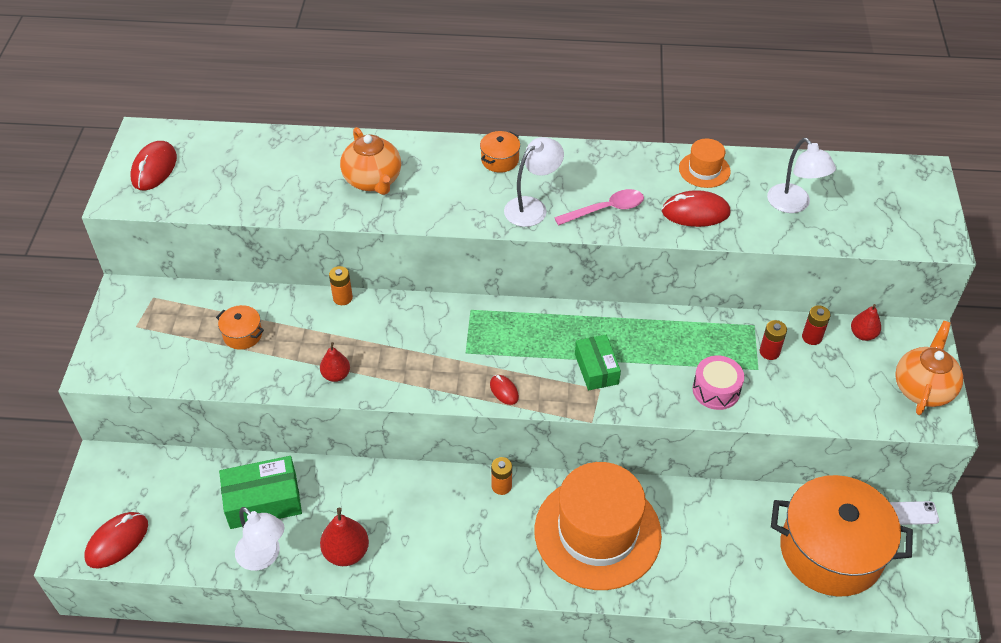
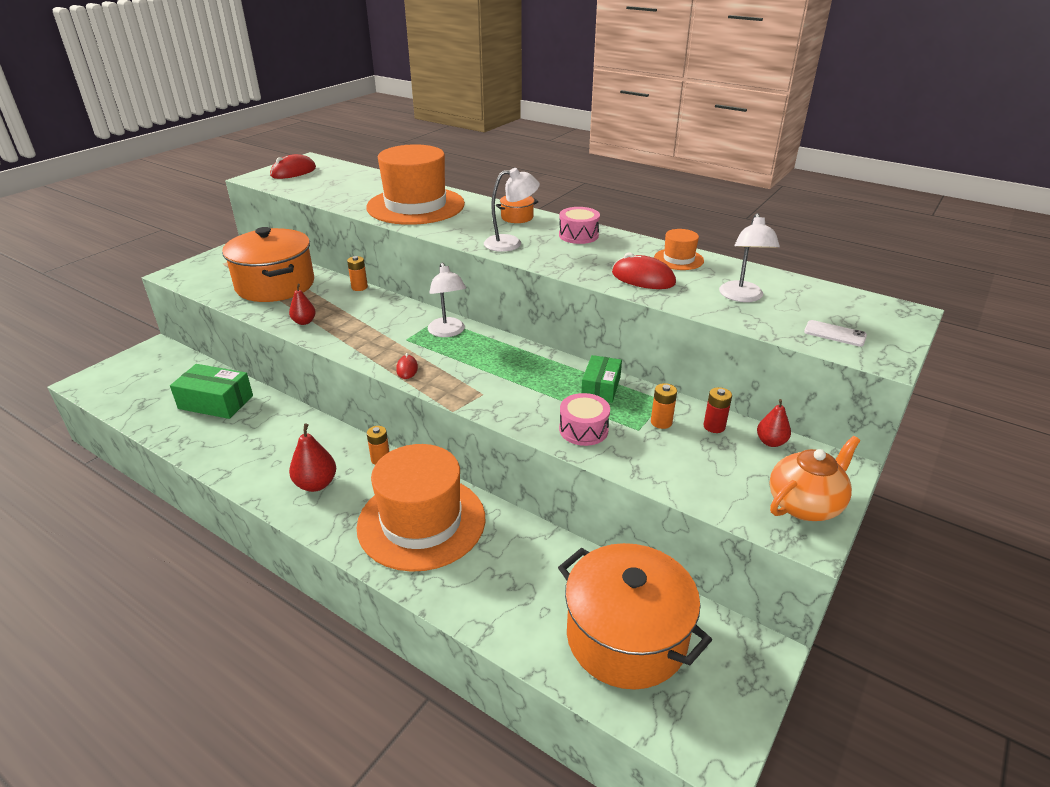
camera: 30 degrees right, 15 degrees down
(117, 541) = (110, 388): red mouse -> none
(242, 335) = (275, 285): orange pot -> orange pot, size x2.48
(264, 557) = (177, 432): white lamp -> white lamp (448, 332)
(346, 552) = (229, 453): red pear -> red pear (316, 484)
(373, 181) = (415, 206): orange teapot -> orange hat
(585, 167) = (578, 235): none -> pink drum
(596, 369) = (494, 381): green box -> green box (600, 387)
(606, 209) = (567, 258): pink spoon -> none
(769, 352) = (661, 422): red battery -> orange battery
(910, 513) = (744, 644): white phone -> white phone (835, 334)

